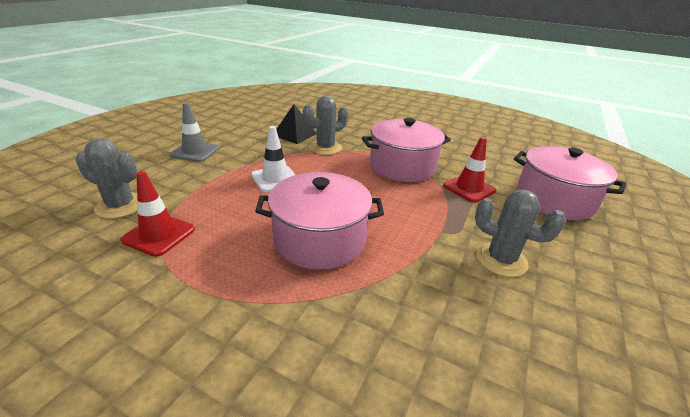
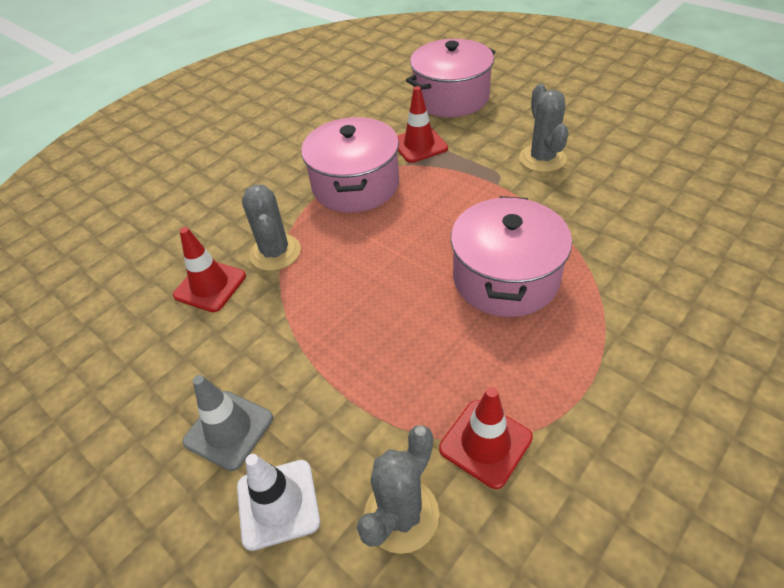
camera: 70 degrees left, 15 degrees up
(275, 179) = (358, 314): white traffic cone -> white traffic cone (278, 504)
(294, 134) = (210, 286): black pyramid -> red traffic cone
(501, 260) = (542, 158): grey cactus -> grey cactus turned 60 degrees counterclockwise

